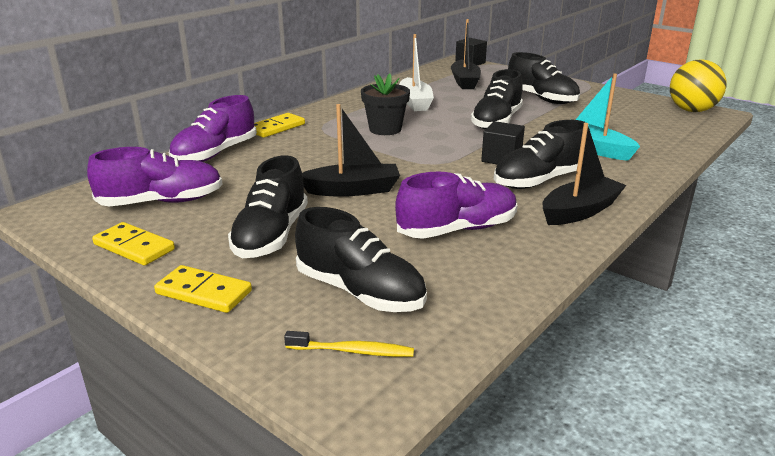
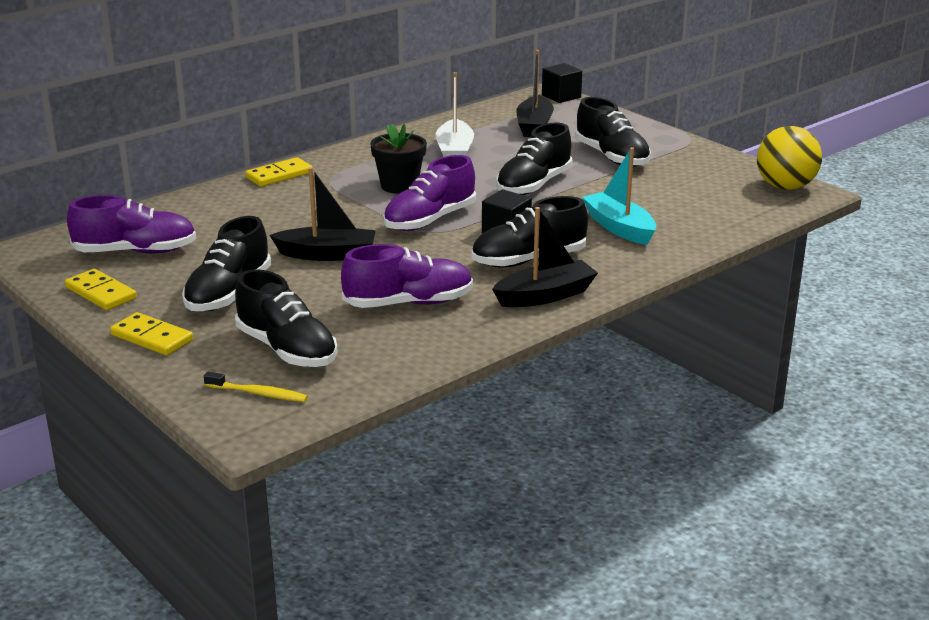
camera: 10 degrees right, 0 degrees up
(215, 154) = (203, 202): purple shoe -> purple shoe (430, 220)

